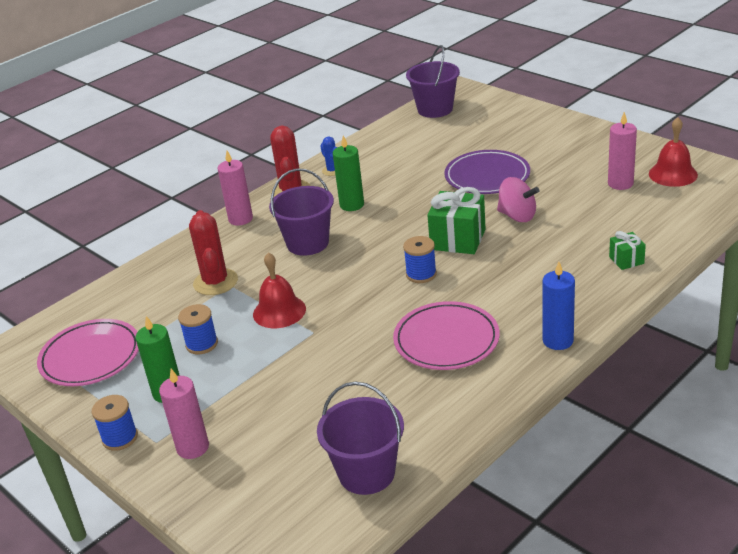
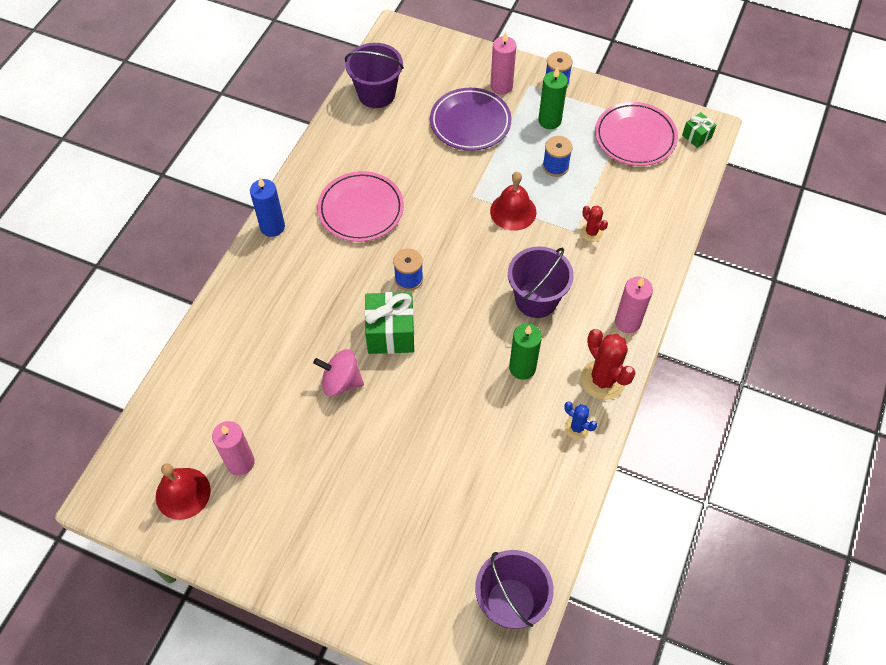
camera: 155 degrees right, 25 degrees up
(215, 282) = (591, 232): red cactus -> red cactus, size x0.54
(487, 176) = (392, 449): purple plate -> purple plate (470, 122)
(626, 260) = (225, 334): green gift -> green gift (696, 136)

